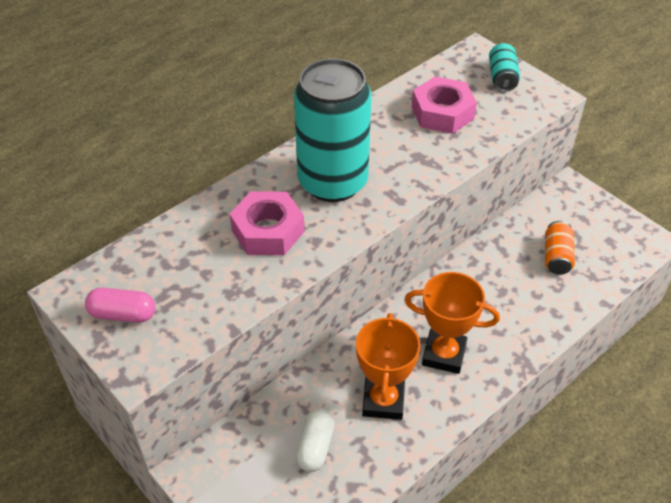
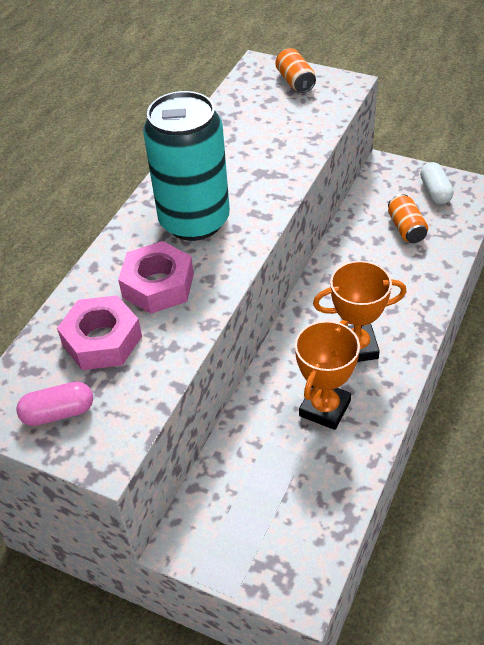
camera: 20 degrees left, 0 degrees up
(315, 446) = (285, 473): white capsule -> white capsule (435, 191)
(383, 401) = (325, 408): orange trophy -> orange trophy turned 45 degrees clockwise
(442, 113) = (260, 128): pink nut -> pink nut (102, 340)
(502, 77) = (295, 81): turquoise can -> orange can

